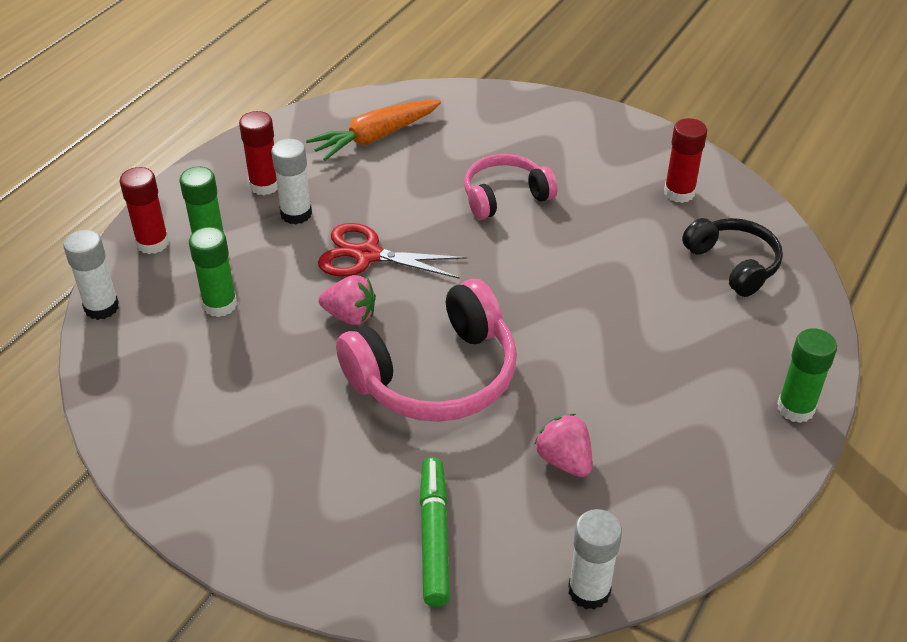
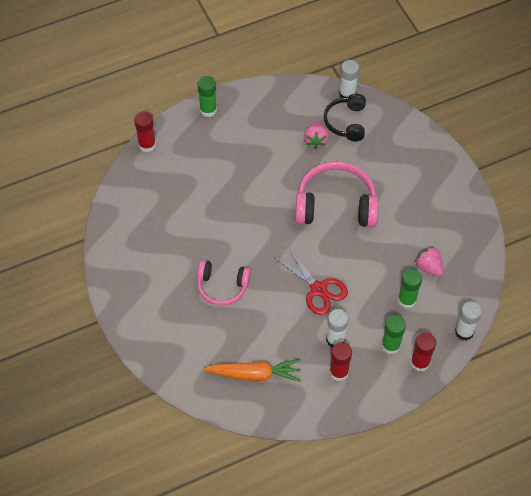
camera: 145 degrees left, 15 degrees up
(350, 316) = (351, 257): pink strawberry -> pink strawberry (429, 267)
(434, 537) = (386, 140): green marker -> none
(679, 193) = (137, 237): red glue stick -> red glue stick (147, 145)
(734, 264) = (157, 183): black headphones -> black headphones (346, 122)

